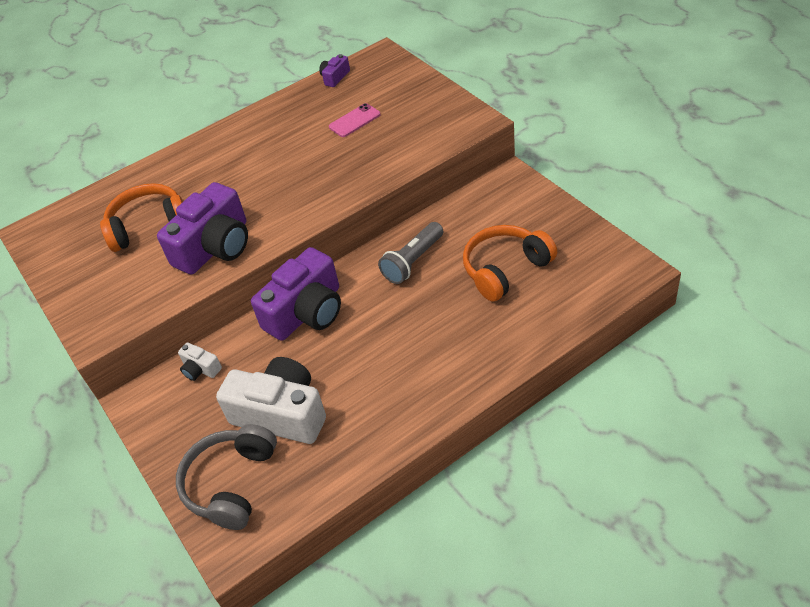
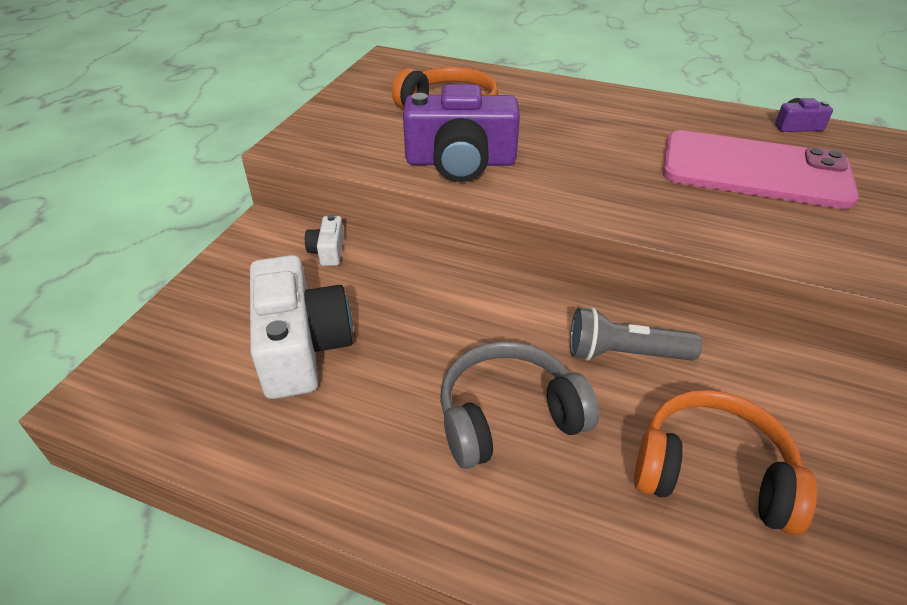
camera: 50 degrees right, 5 degrees down
(231, 483) = (183, 353): grey headphones -> grey headphones (508, 417)
(307, 312) = (463, 294): purple camera -> none
(354, 121) = (754, 170): pink phone -> pink phone, size x2.41

